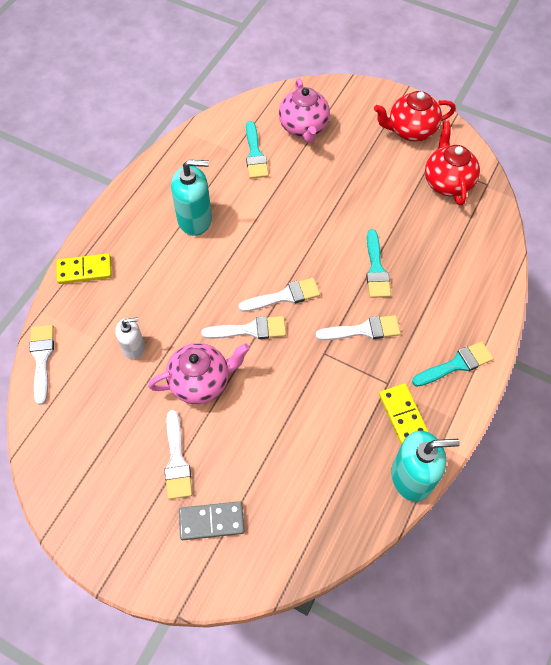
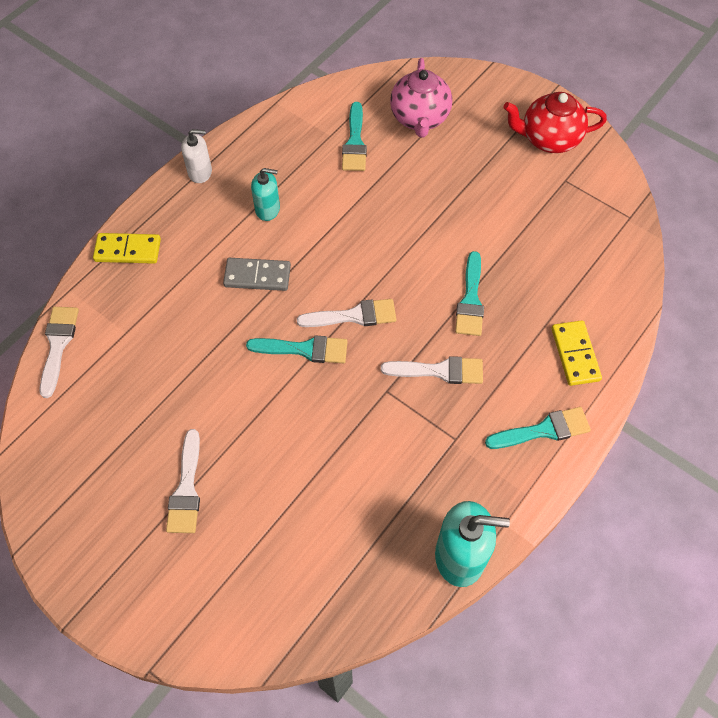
camera: 10 degrees right, 0 degrees up
(134, 347) = (165, 349): white soap dispenser -> white soap dispenser (200, 172)
(195, 219) = (267, 209): turquoise soap dispenser -> turquoise soap dispenser, size x0.60
(201, 382) = (234, 401): pink teapot -> none
(211, 521) = (211, 567): grey domino -> grey domino (257, 276)
(250, 330) = (304, 349): white brush -> turquoise brush
(402, 415) = (465, 480): yellow domino -> yellow domino (575, 354)
(447, 182) = (580, 208): red teapot -> none

